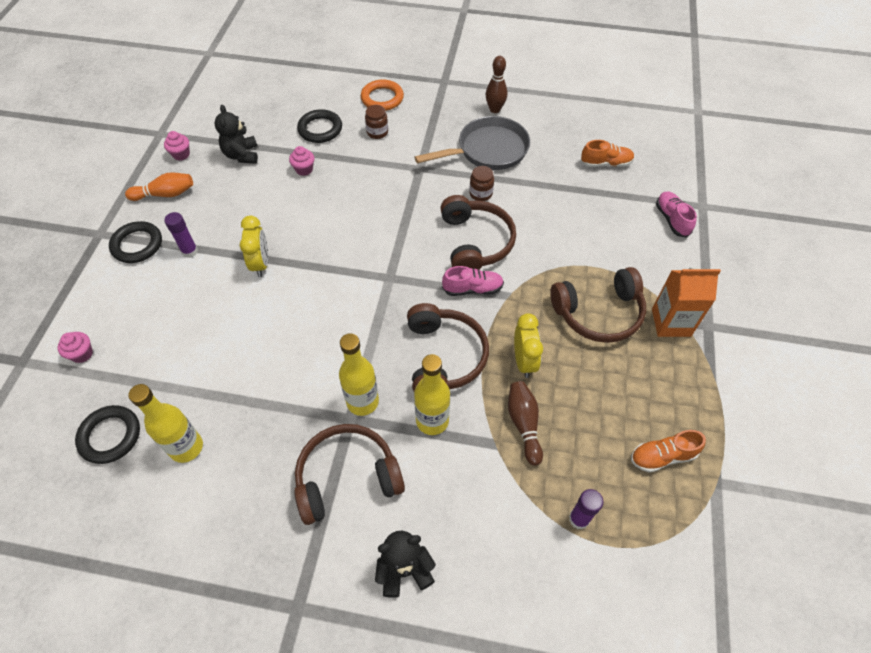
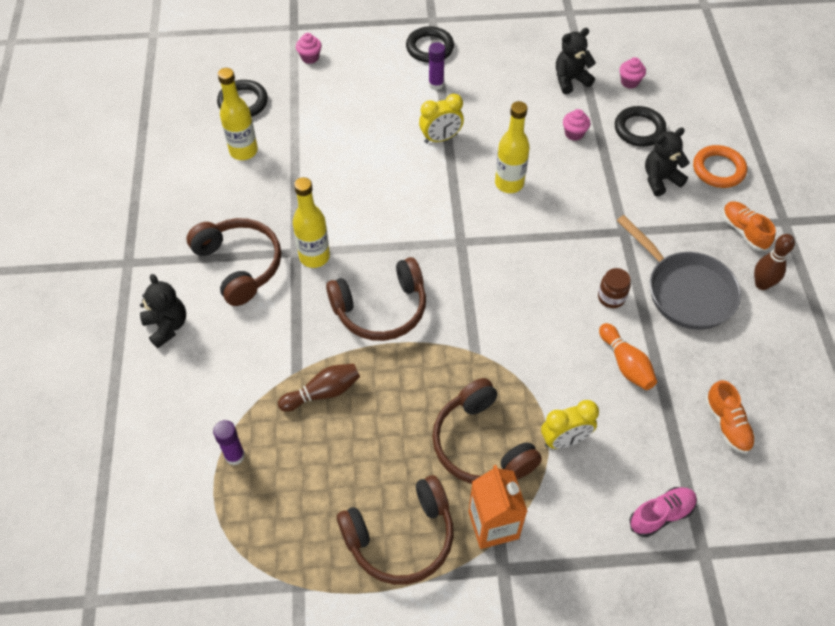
camera: 75 degrees right, 0 degrees up
(165, 194) = (495, 44): orange bowling pin -> orange bowling pin (626, 364)
(181, 154) = (549, 37): pink cupcake -> pink cupcake (629, 82)
(377, 132) = (660, 179): brown jar -> black teddy bear
(432, 421) = (308, 315): yellow bottle -> yellow bottle (509, 183)
(472, 289) = (472, 317): pink shoe -> none
(475, 242) = (536, 306): brown headphones -> brown headphones (401, 537)
(524, 361) = (395, 380): yellow clock -> yellow clock (564, 440)
(662, 456) = (317, 527): orange shoe -> orange shoe (743, 231)

